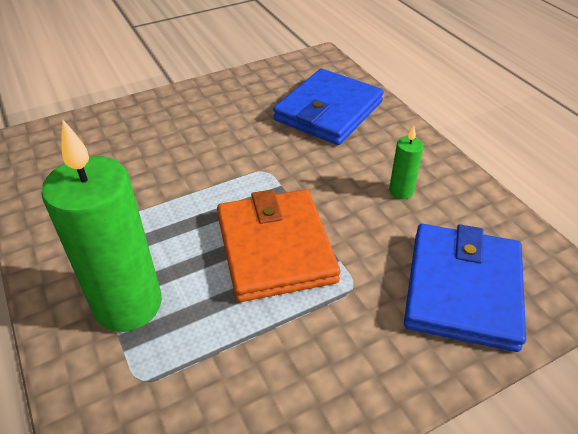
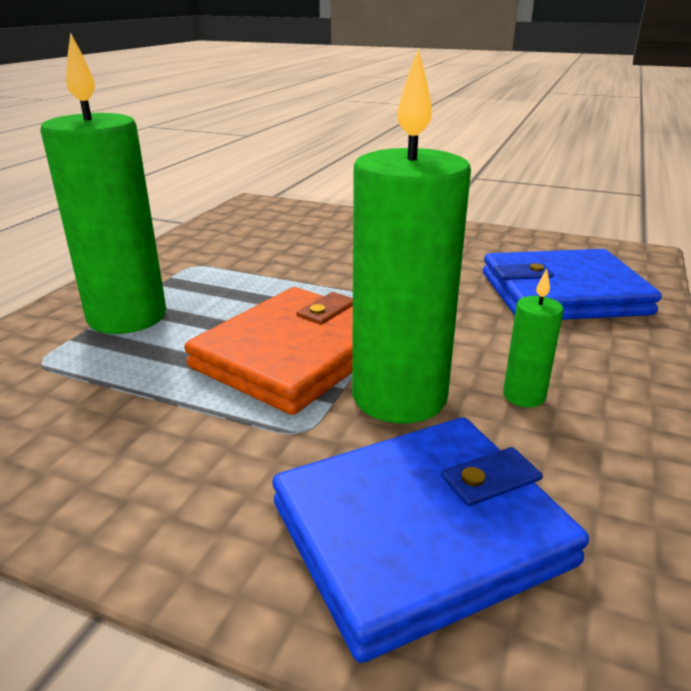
camera: 50 degrees right, 15 degrees down
(360, 232) = (399, 397): none -> green candle

